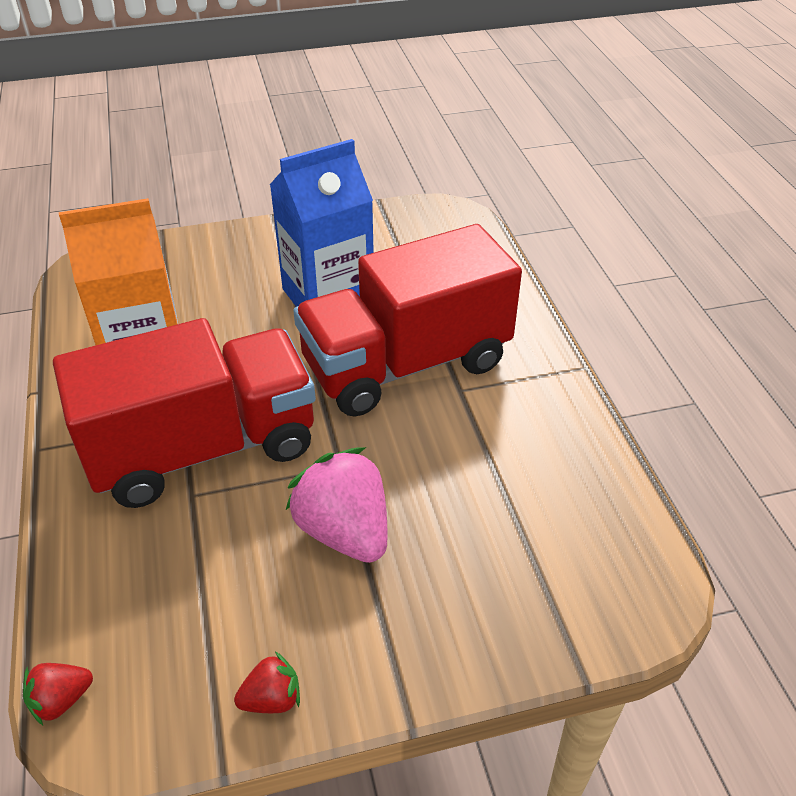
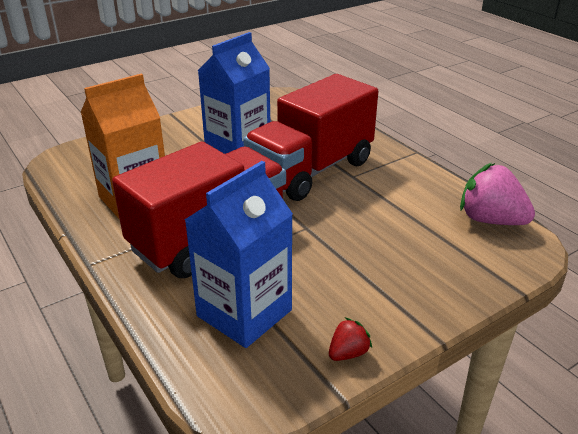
camera: 20 degrees left, 10 degrees down
(61, 700) = (205, 394): red strawberry -> none
(178, 587) = (244, 313): none -> blue carton
(344, 531) = (332, 258): pink strawberry -> pink strawberry (490, 220)

